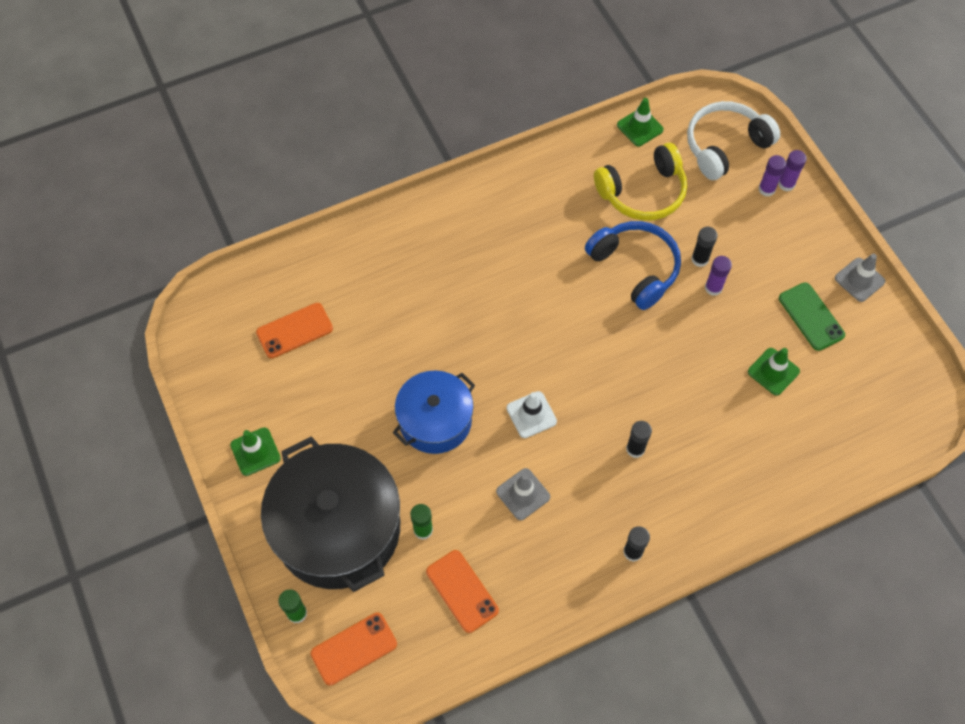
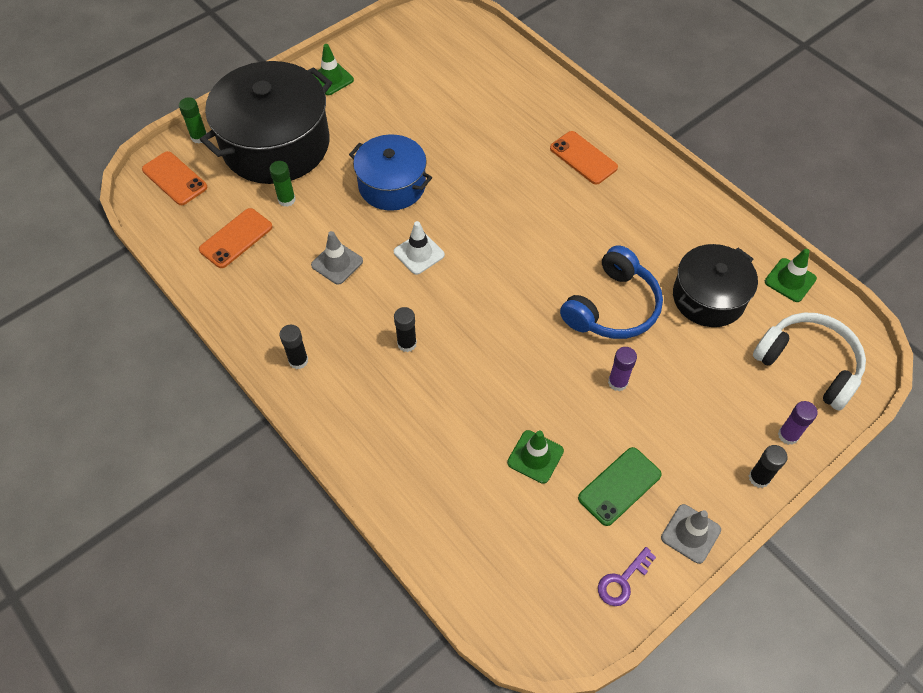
camera: 75 degrees right, 5 degrees down
(294, 330) = (448, 75): orange phone -> orange phone (583, 158)
(643, 192) = (708, 297): yellow headphones -> black pot
(700, 259) = (648, 364): black glue stick -> black glue stick (759, 478)
(766, 189) = (770, 415): purple glue stick -> none
(891, 339) = (622, 581): none -> purple key

